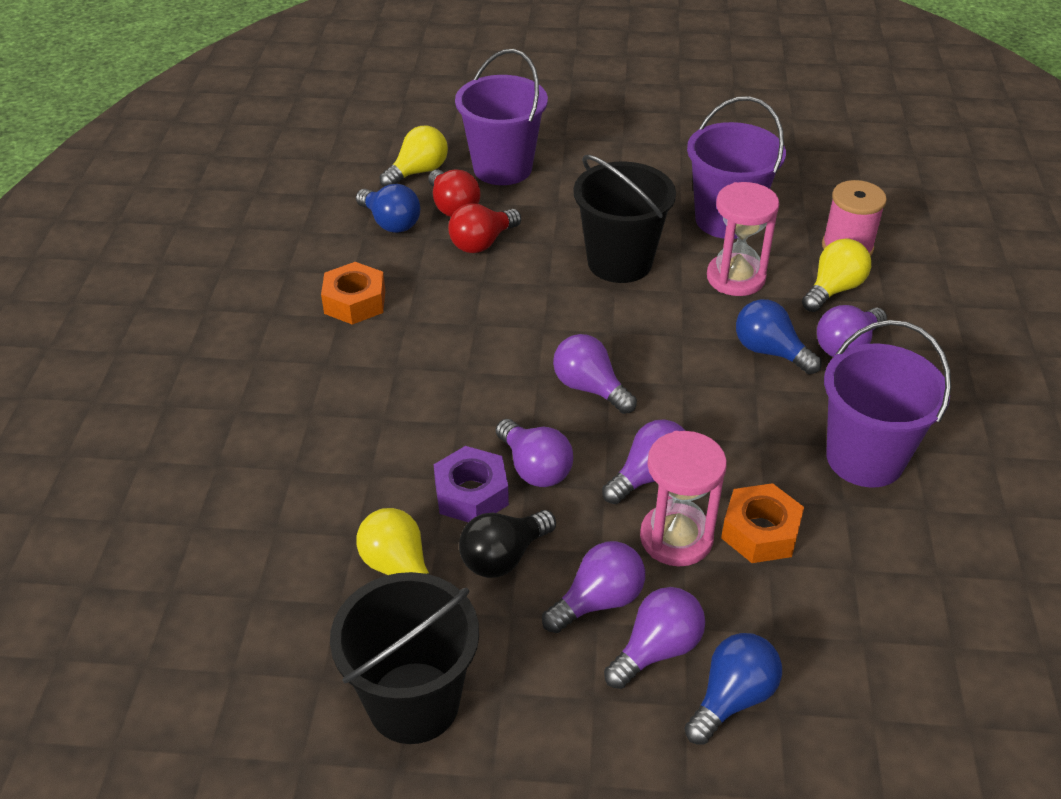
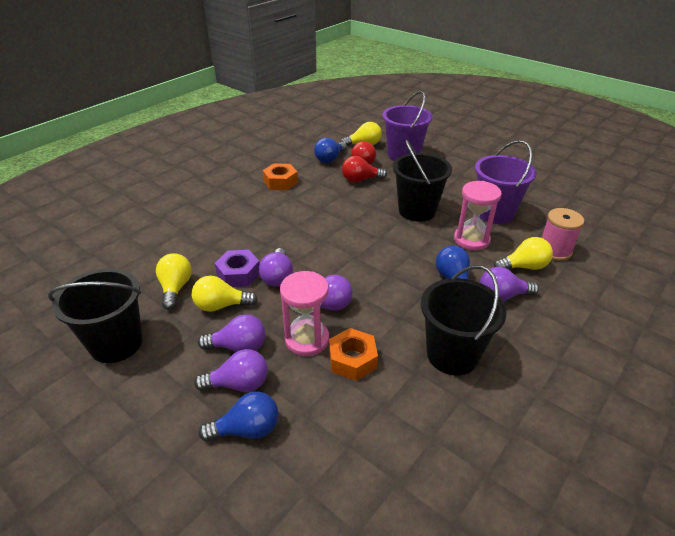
camera: 35 degrees right, 5 degrees down
(390, 223) = (330, 159): blue light bulb -> blue light bulb turned 45 degrees clockwise
(503, 557) = (221, 306): black light bulb -> yellow light bulb
(590, 388) = (341, 256): purple light bulb -> none
(865, 458) = (452, 355): purple bucket -> black bucket

